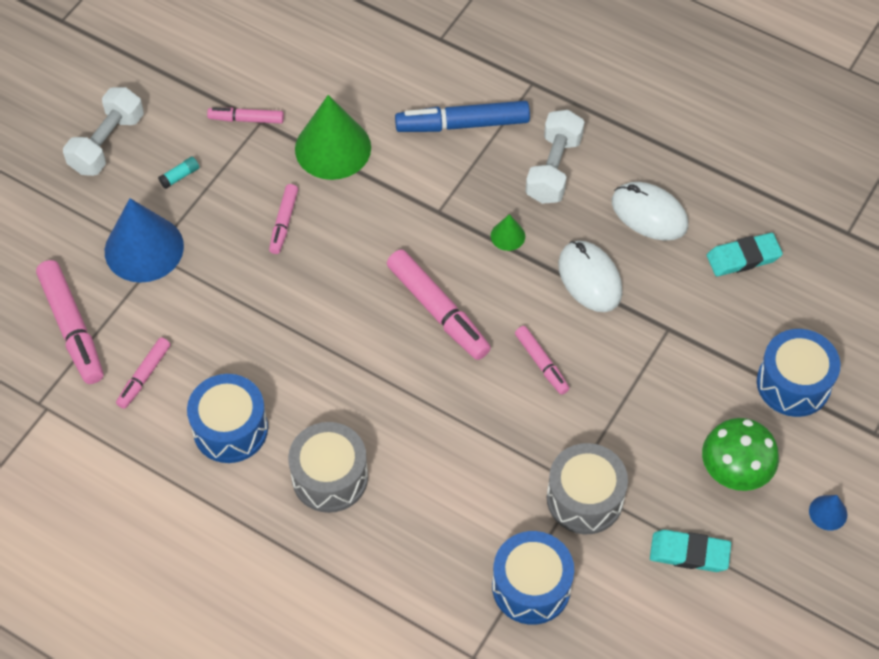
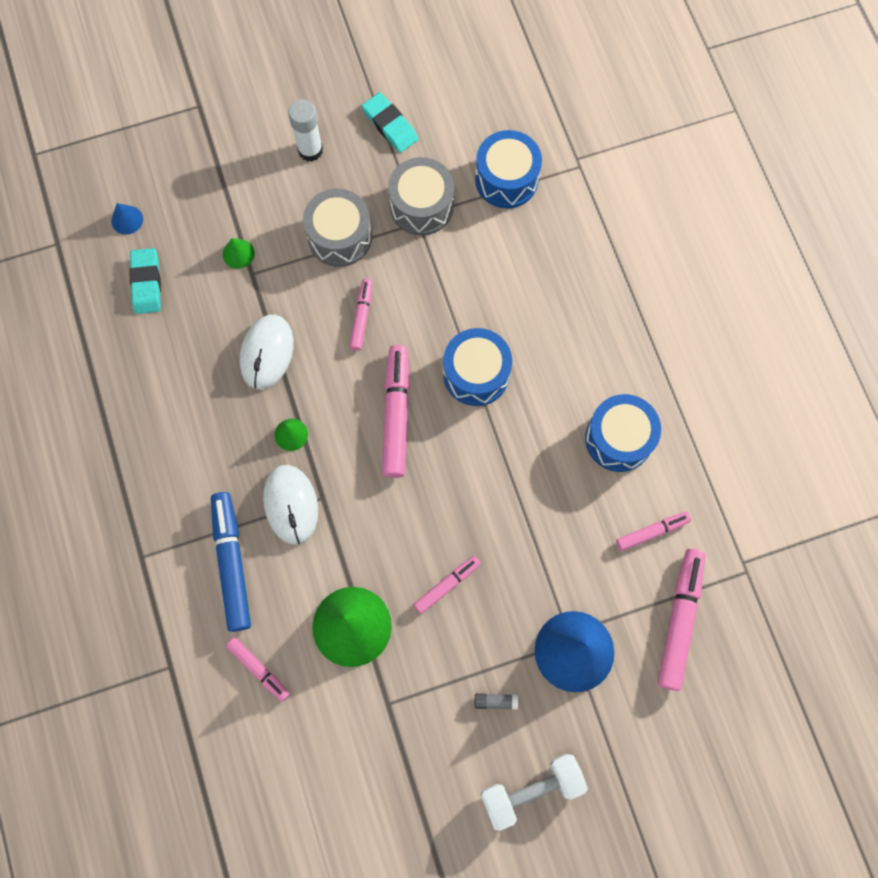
camera: 140 degrees left, 15 degrees up
(180, 176) = (495, 701): turquoise glue stick -> grey glue stick
(246, 119) = (397, 716): pink marker -> pink marker (259, 669)
(330, 477) = (576, 349): grey drum -> grey drum (339, 237)
(462, 124) = (232, 563): blue marker -> blue marker turned 135 degrees counterclockwise
(553, 168) = (203, 464): white dumbbell -> none
(649, 214) = (174, 369): white mouse -> white mouse (291, 505)
(697, 335) = (238, 253): none -> green cone
(734, 471) = (310, 150): green mushroom -> white glue stick
(743, 257) = (146, 283): turquoise eraser -> turquoise eraser turned 60 degrees clockwise
(793, 383) = (212, 173): blue drum -> blue drum (476, 374)
(828, 512) = (281, 84): blue cone -> blue cone (127, 220)

